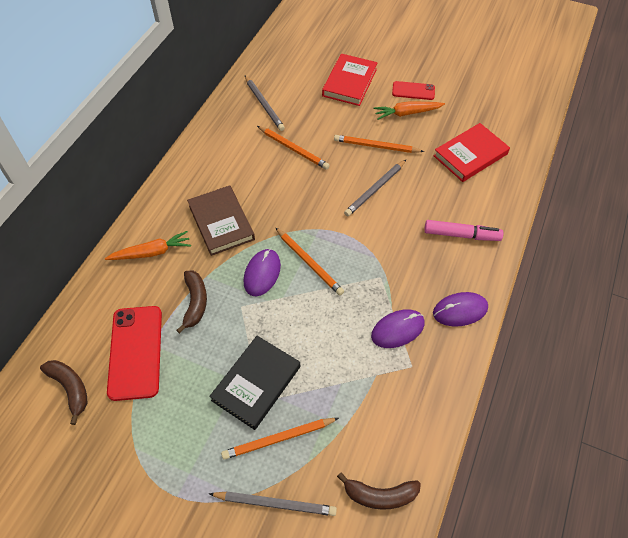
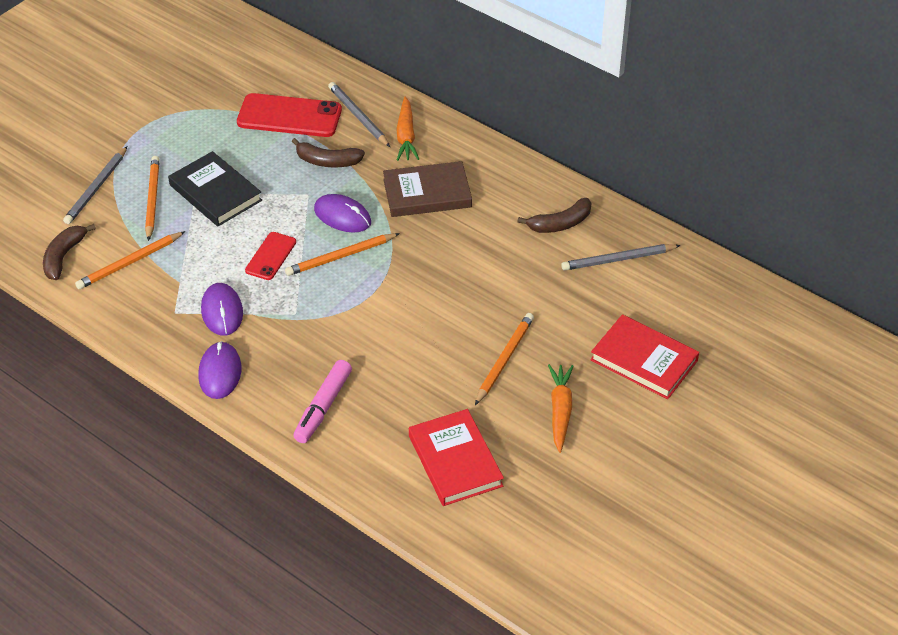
camera: 105 degrees right, 10 degrees down
(70, 388) = (271, 74): brown banana -> brown banana (560, 224)
(293, 149) = (525, 274): orange pencil -> orange pencil (130, 262)
(375, 189) = (428, 340): grey pencil -> grey pencil (358, 117)
(413, 91) = (607, 431): red phone -> red phone (270, 256)

